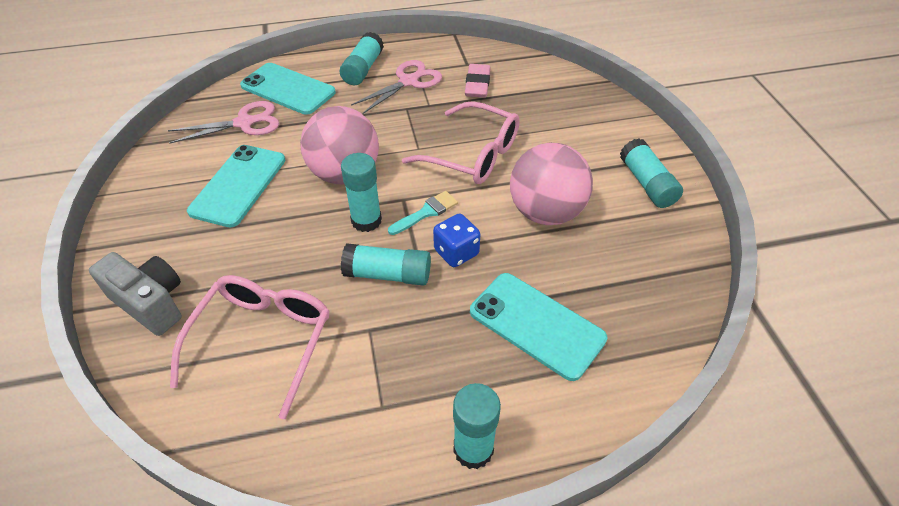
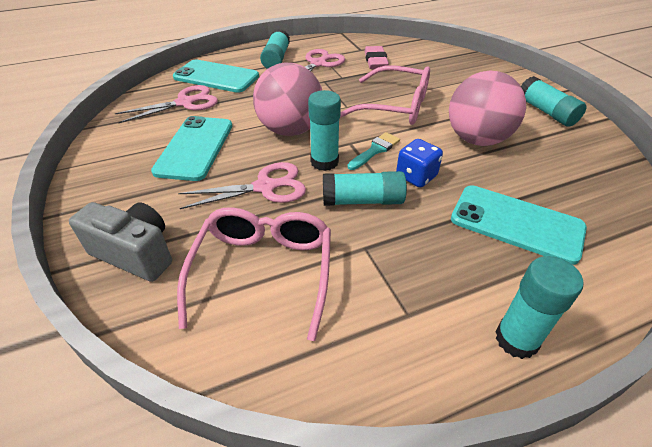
camera: 10 degrees left, 5 degrees down
(296, 244) = (266, 187): none -> pink scissors

